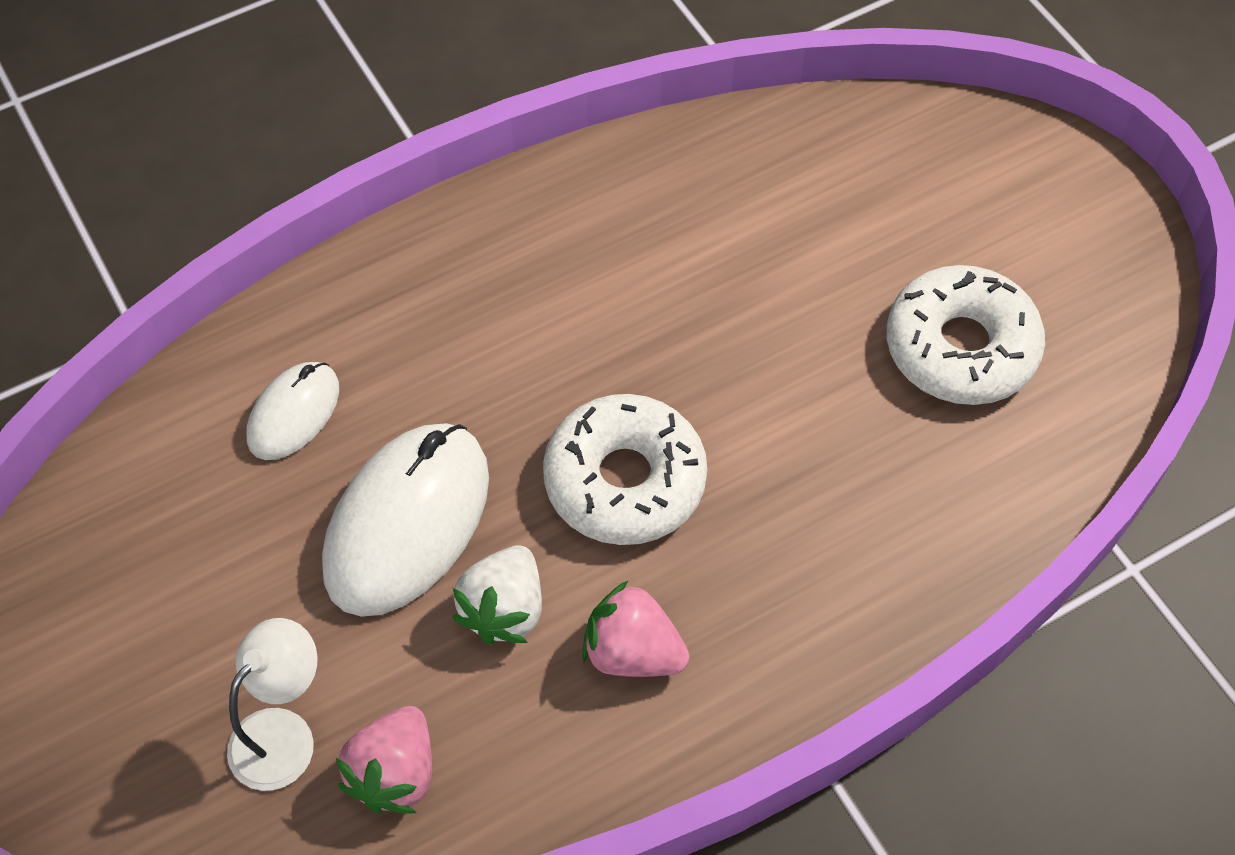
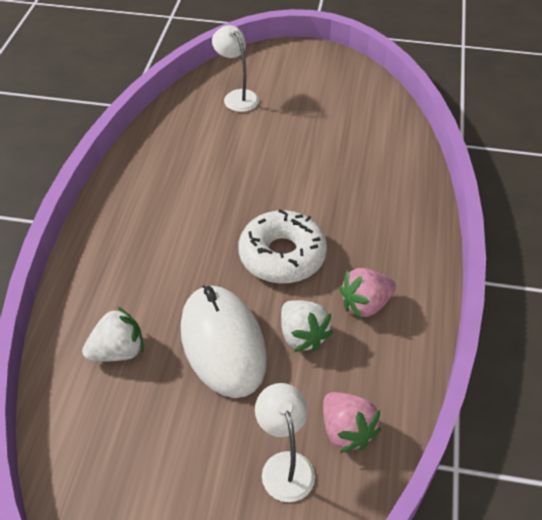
camera: 50 degrees left, 10 degrees down
(294, 413) = (118, 351): white mouse -> white strawberry
(891, 181) = (237, 96): none -> white lamp
(960, 348) = (329, 125): white donut -> none

